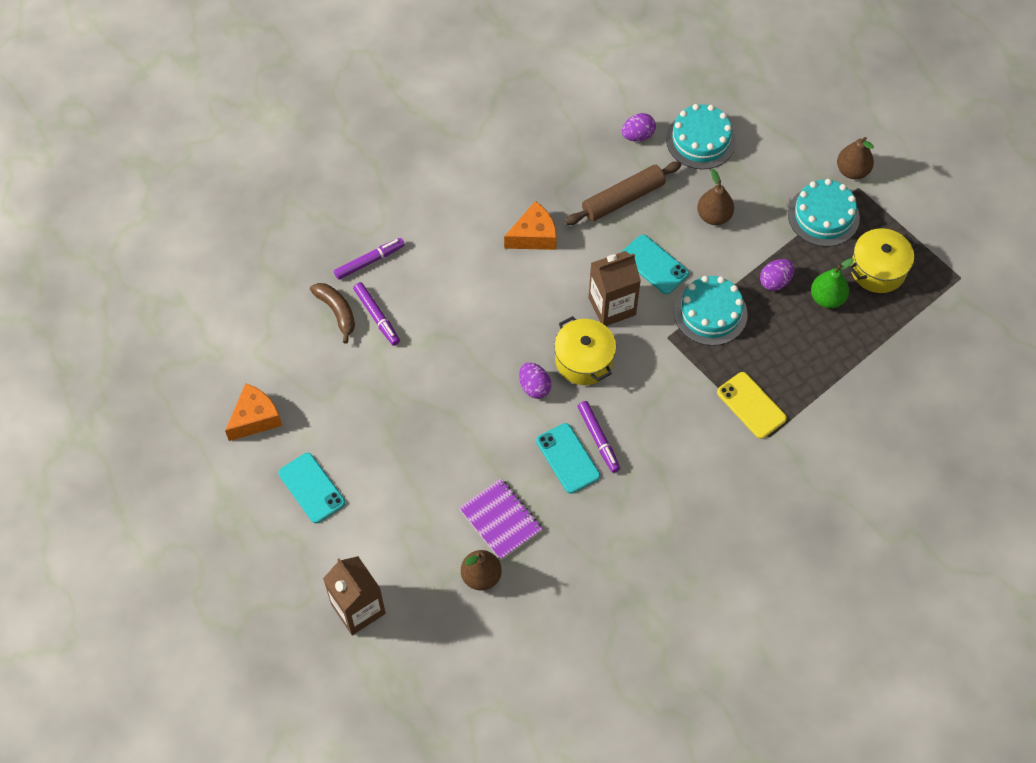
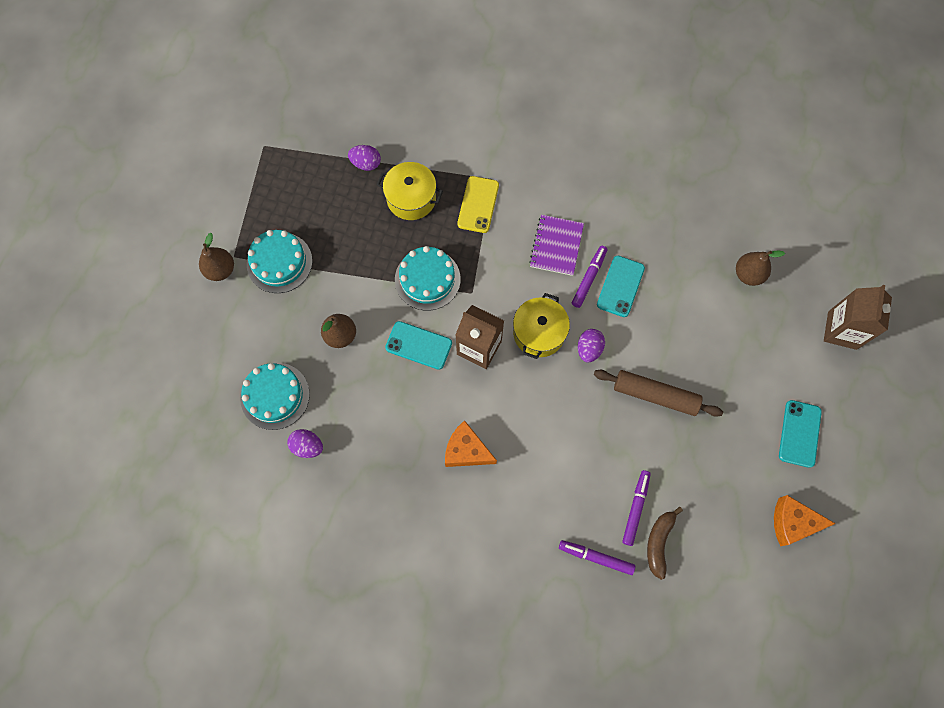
camera: 130 degrees left, 10 degrees up
(501, 520) = (701, 293): purple notebook -> purple notebook (556, 246)
(623, 199) = (378, 411): brown rolling pin -> brown rolling pin (655, 395)
(654, 264) = (418, 345): turquoise phone -> turquoise phone turned 75 degrees counterclockwise
(775, 281) = (365, 256): purple egg -> purple egg (366, 164)
(827, 298) = (351, 214): green pear -> none
(878, 269) = (299, 199): yellow pot -> yellow pot (411, 198)

